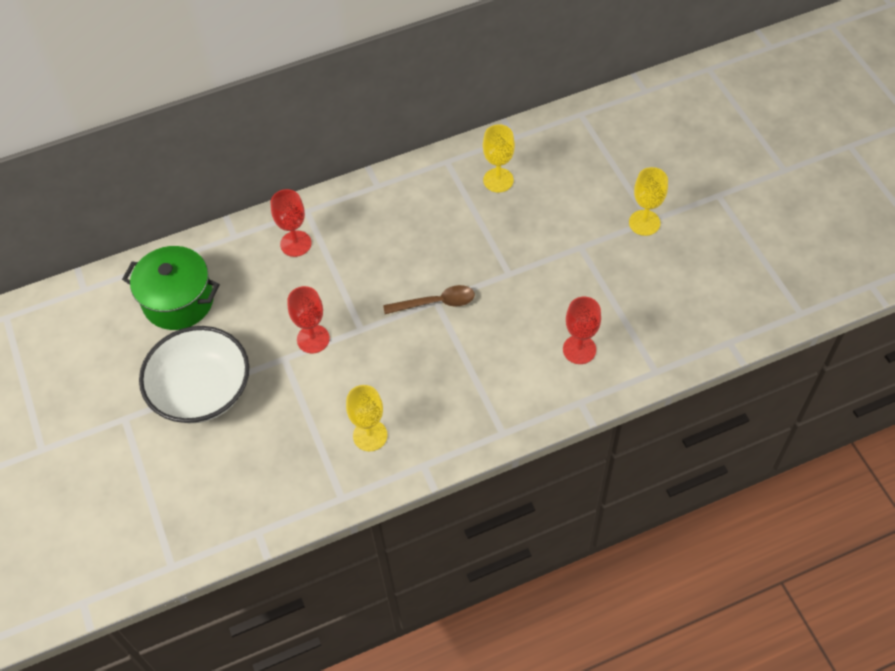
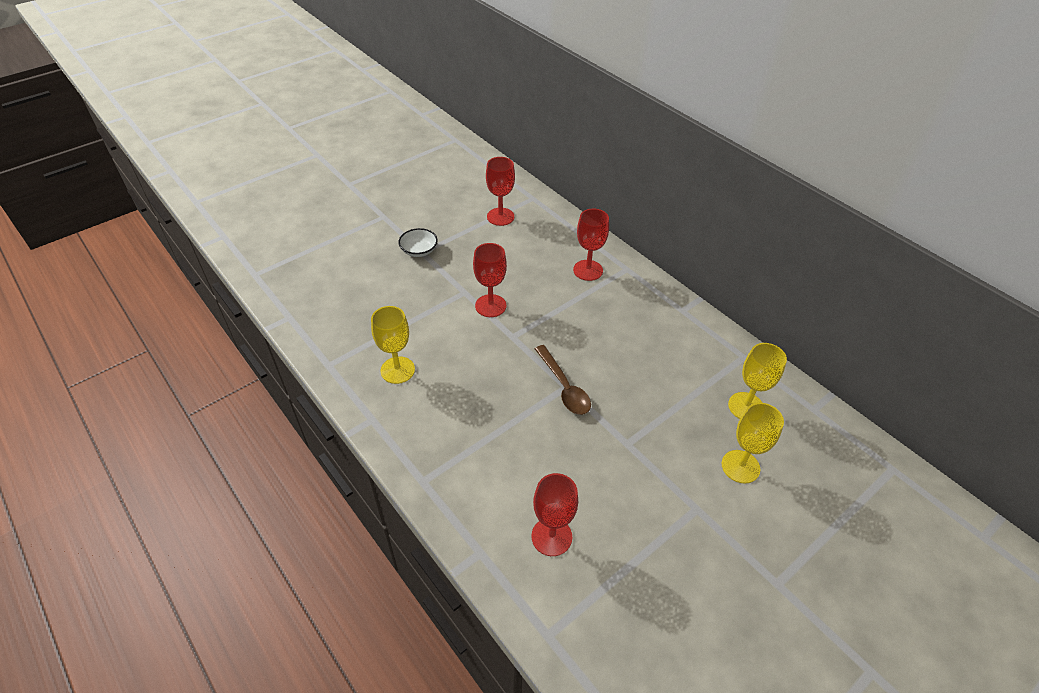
camera: 70 degrees right, 10 degrees down
(178, 301) = (500, 217): green pot -> red goblet
(202, 390) = (419, 250): white bowl -> white bowl, size x0.41
(644, 223) = (770, 577): yellow goblet -> yellow goblet (740, 466)

